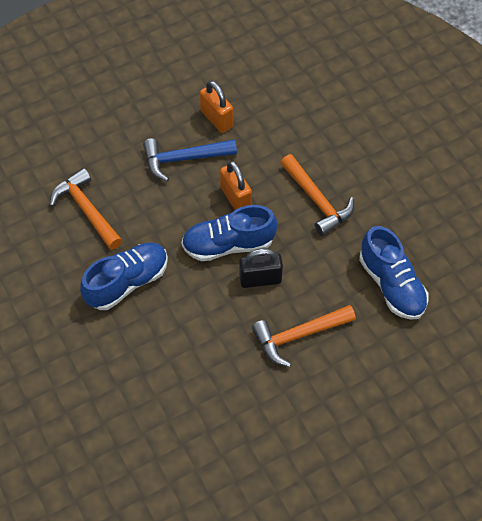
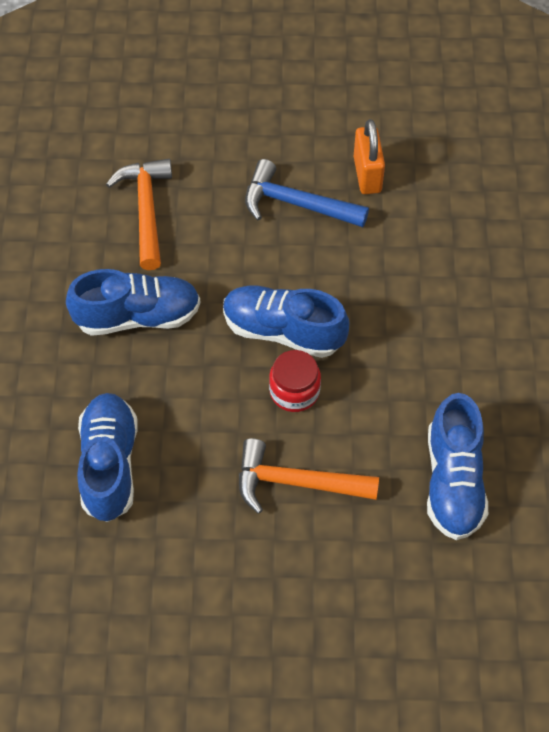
camera: 30 degrees right, 0 degrees up
(173, 387) = (109, 464): none -> blue shoe
(235, 198) = (328, 280): orange padlock -> none
(260, 279) = (294, 391): black padlock -> red jar
(317, 201) = (426, 331): orange hammer -> none

